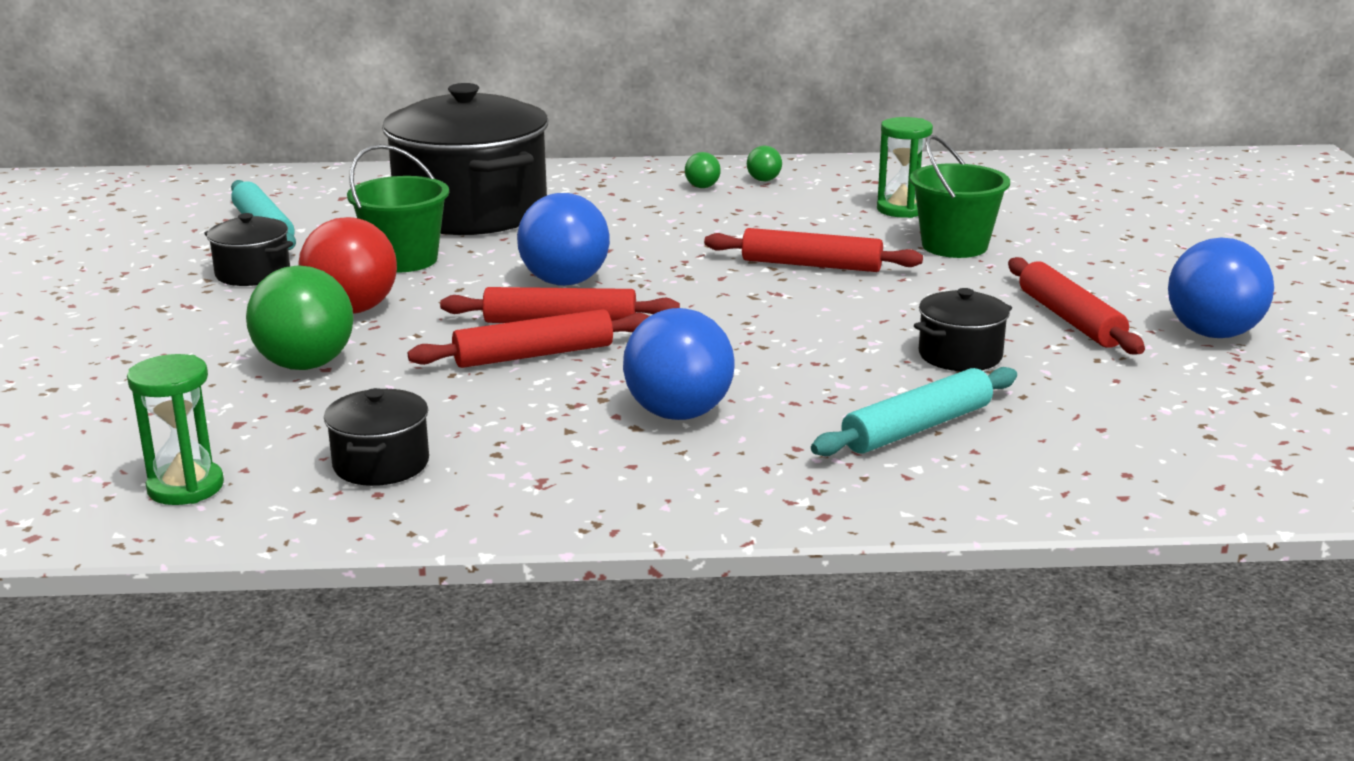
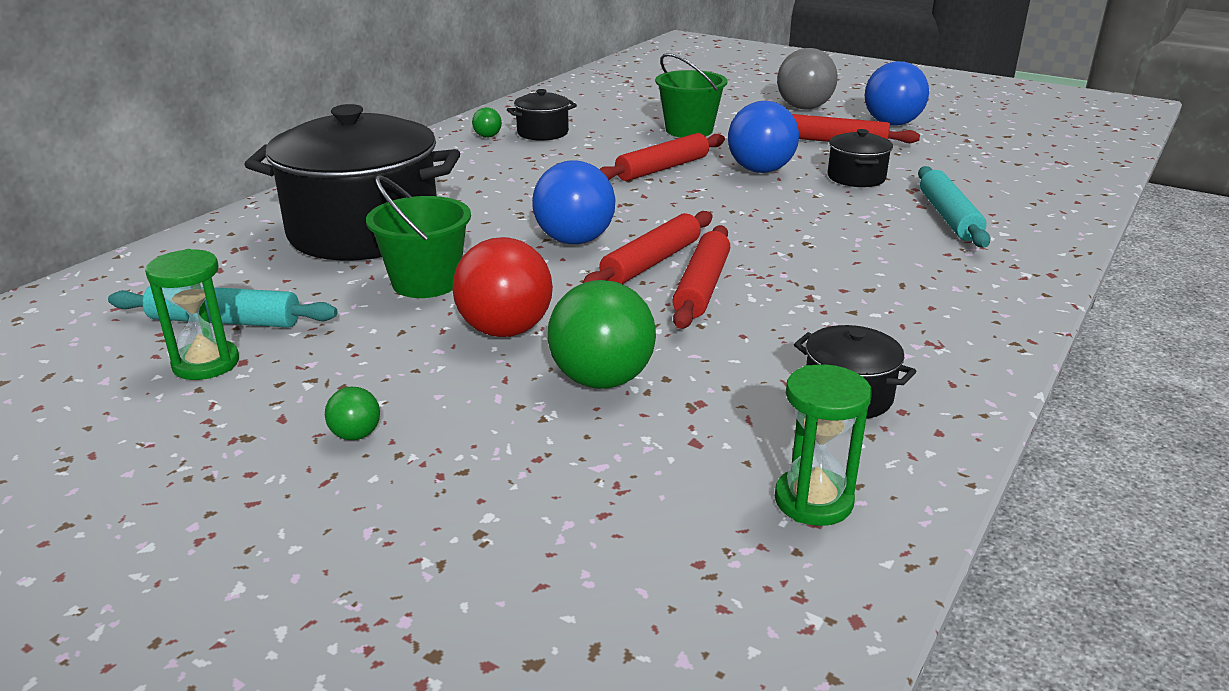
camera: 55 degrees left, 5 degrees up
(253, 273) = (338, 353): black pot -> black pot (542, 133)
(679, 413) = (861, 270): blue ball -> blue ball (760, 170)
(702, 187) = (465, 154): green ball -> green ball (356, 435)
(901, 209) = (608, 123): green hourglass -> green hourglass (206, 364)
(1166, 276) = (804, 108): none -> grey ball

